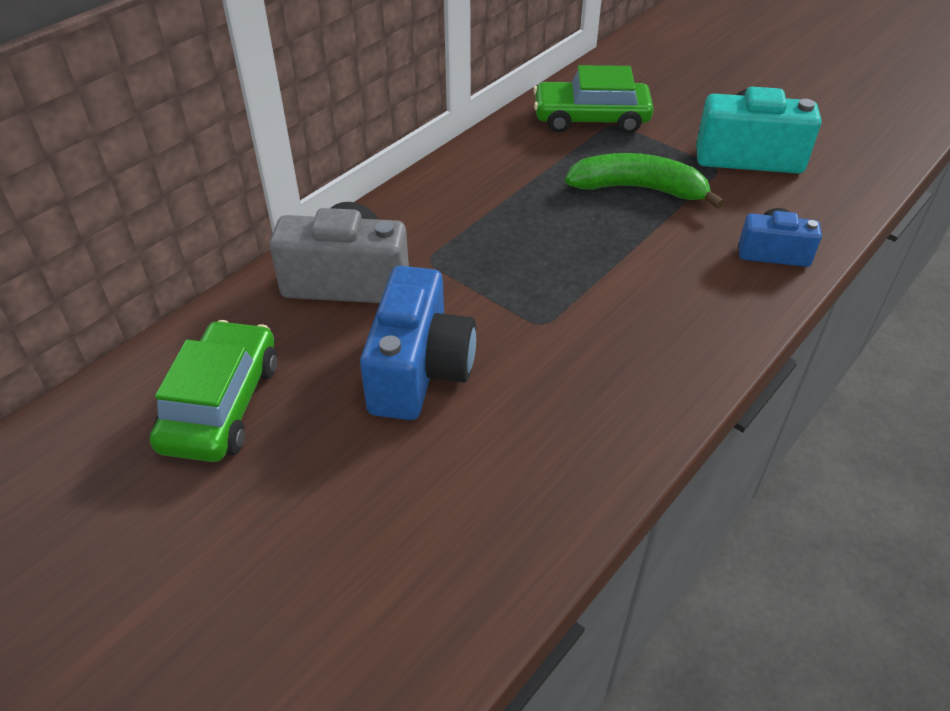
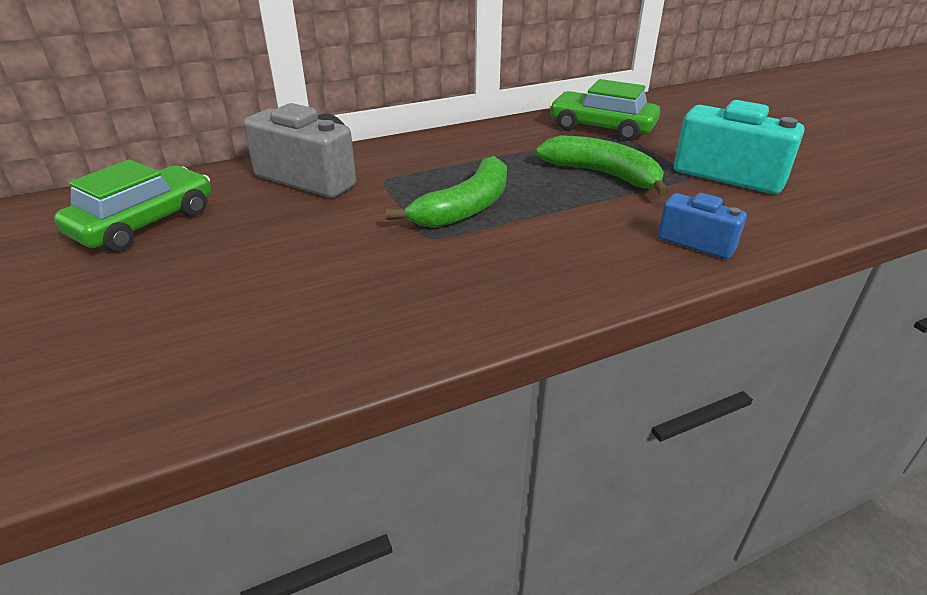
camera: 25 degrees right, 10 degrees down
(419, 370) = (301, 241): blue camera -> none
(544, 273) = (466, 207): none -> green banana

